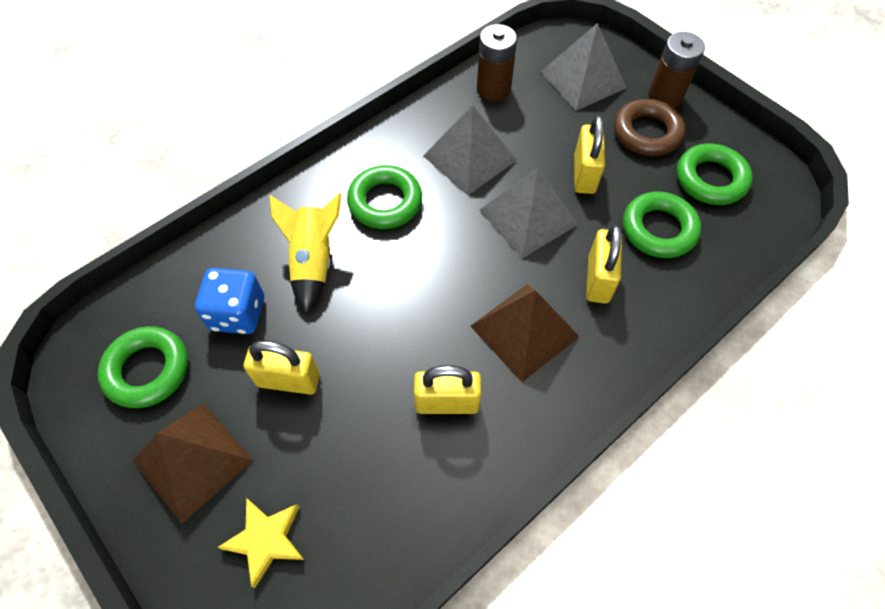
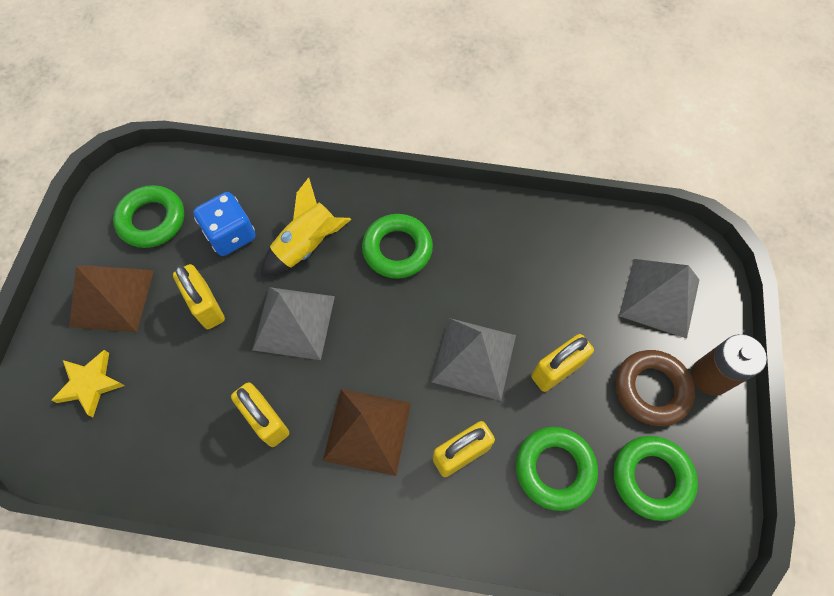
camera: 50 degrees right, 5 degrees up
(469, 158) = (491, 274): grey pyramid -> grey pyramid (294, 322)
(493, 89) = (578, 238): brown battery -> none

